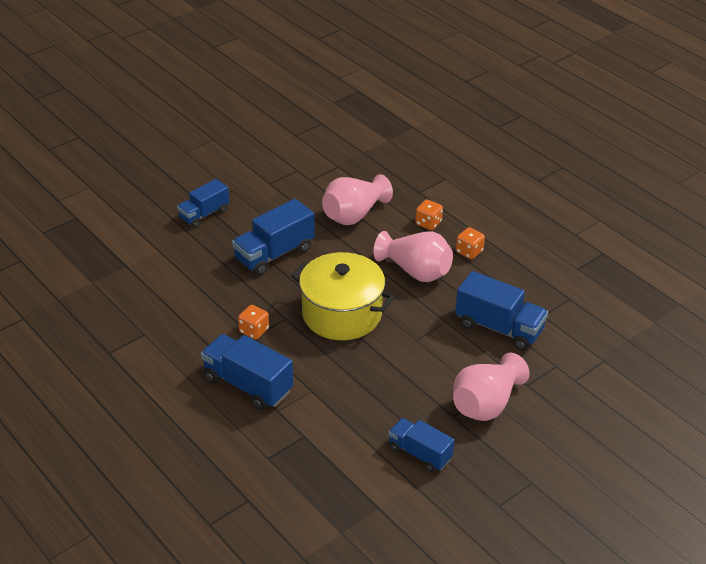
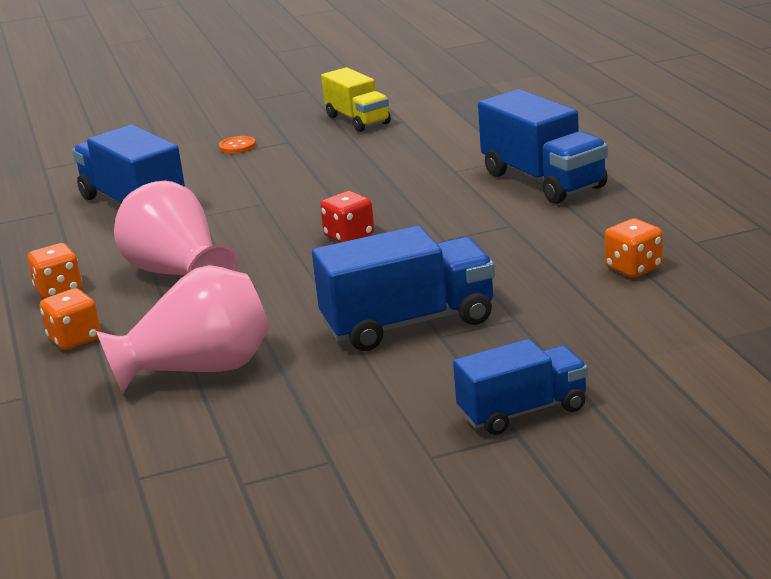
camera: 155 degrees left, 15 degrees down
(254, 330) = (505, 230): orange dice -> orange dice (633, 268)
(341, 314) = (349, 236): yellow pot -> red dice
(420, 454) = (357, 120): blue truck -> yellow truck
(486, 404) = (237, 146): pink vase -> orange button

